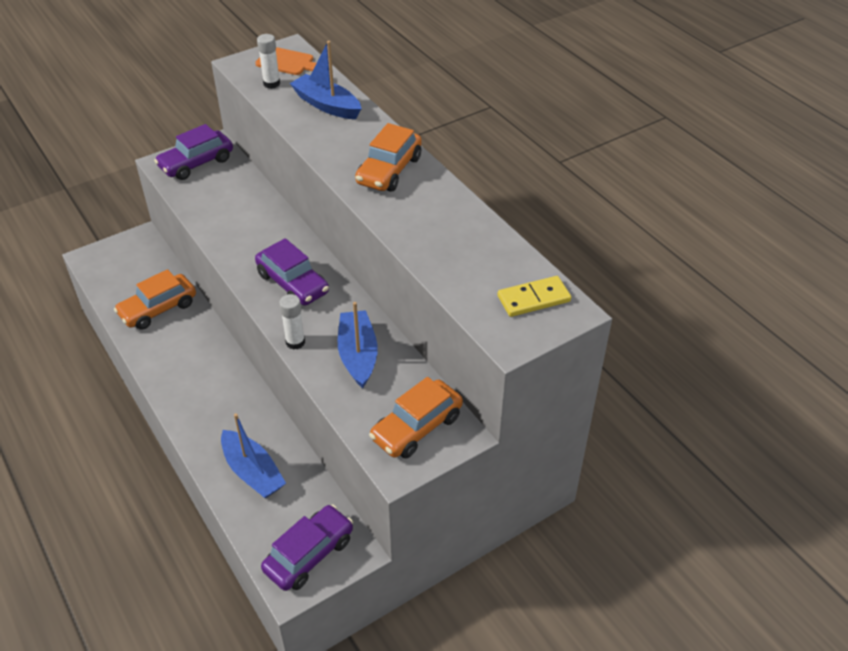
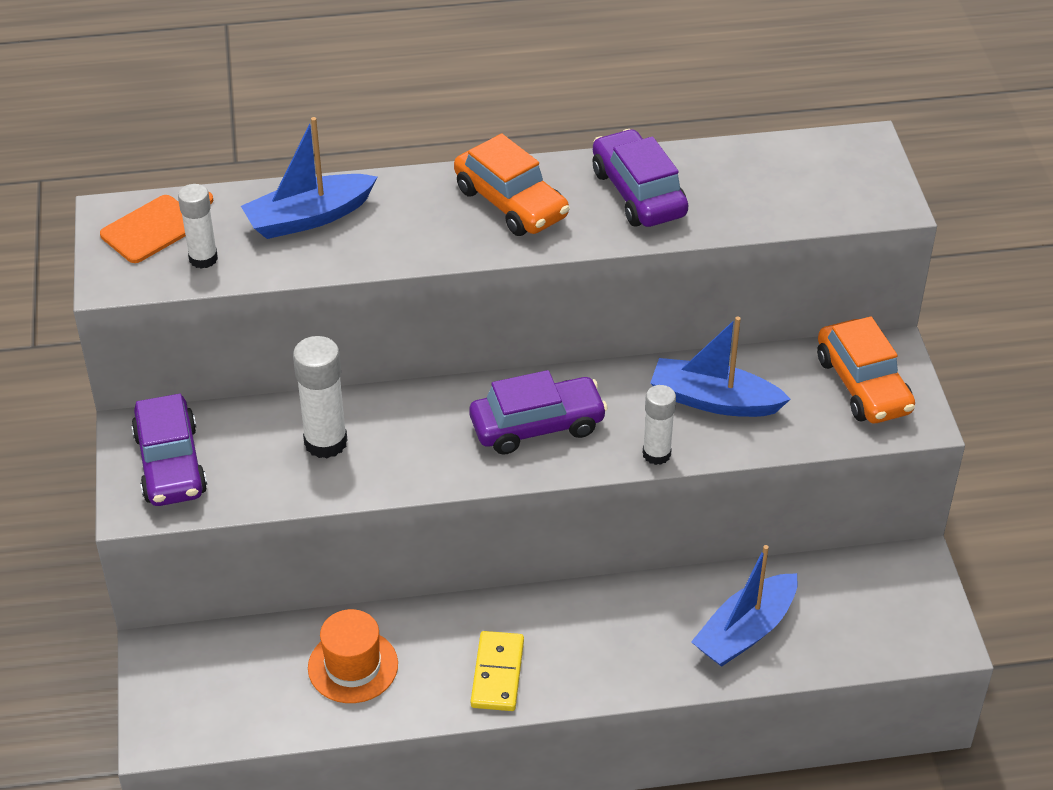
camera: 65 degrees left, 0 degrees up
(158, 309) = (353, 666): orange car -> orange hat
(238, 208) = (325, 442): none -> white glue stick
(253, 472) = (745, 631): blue boat -> blue boat turned 150 degrees clockwise
(309, 554) = (903, 609): purple car -> purple car (638, 193)
(533, 299) = (831, 164): yellow domino -> yellow domino (497, 673)

